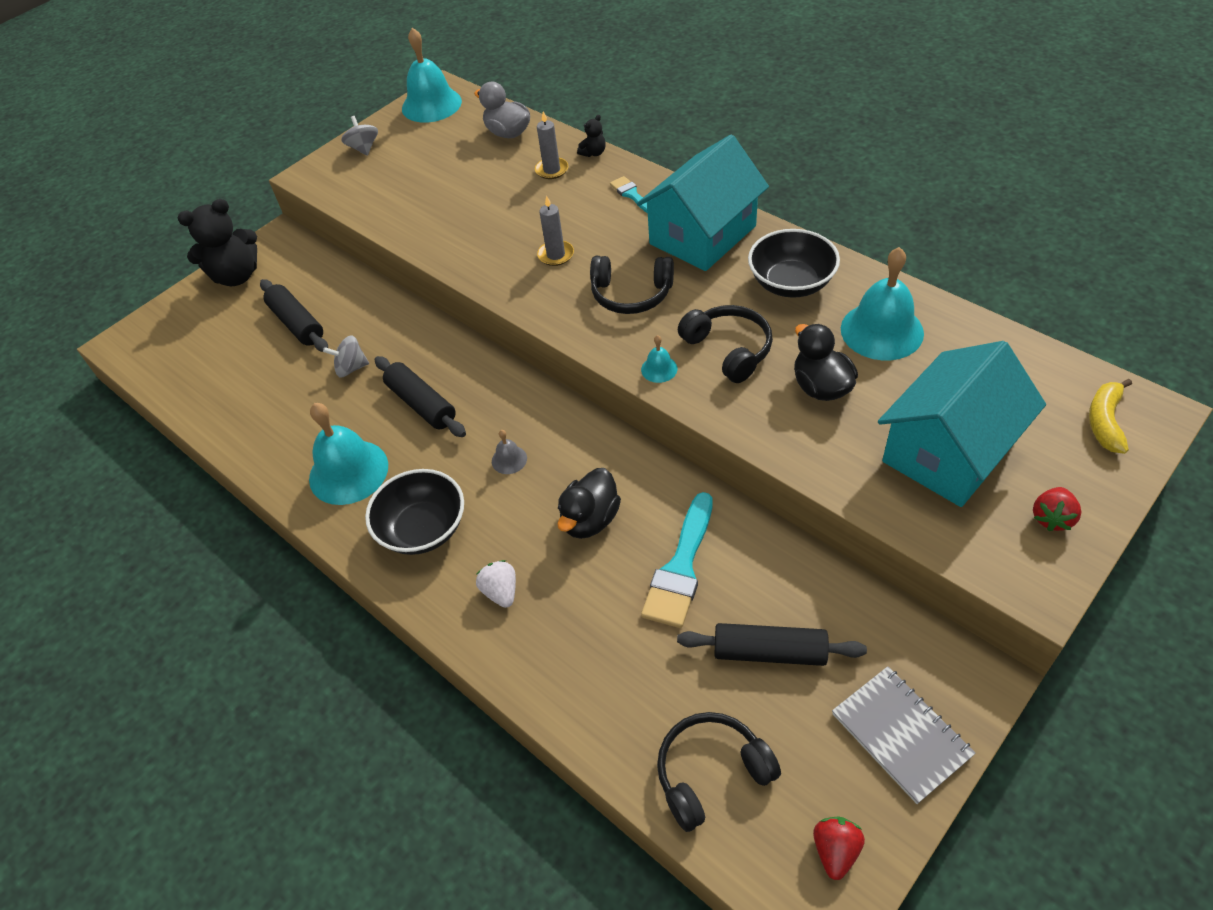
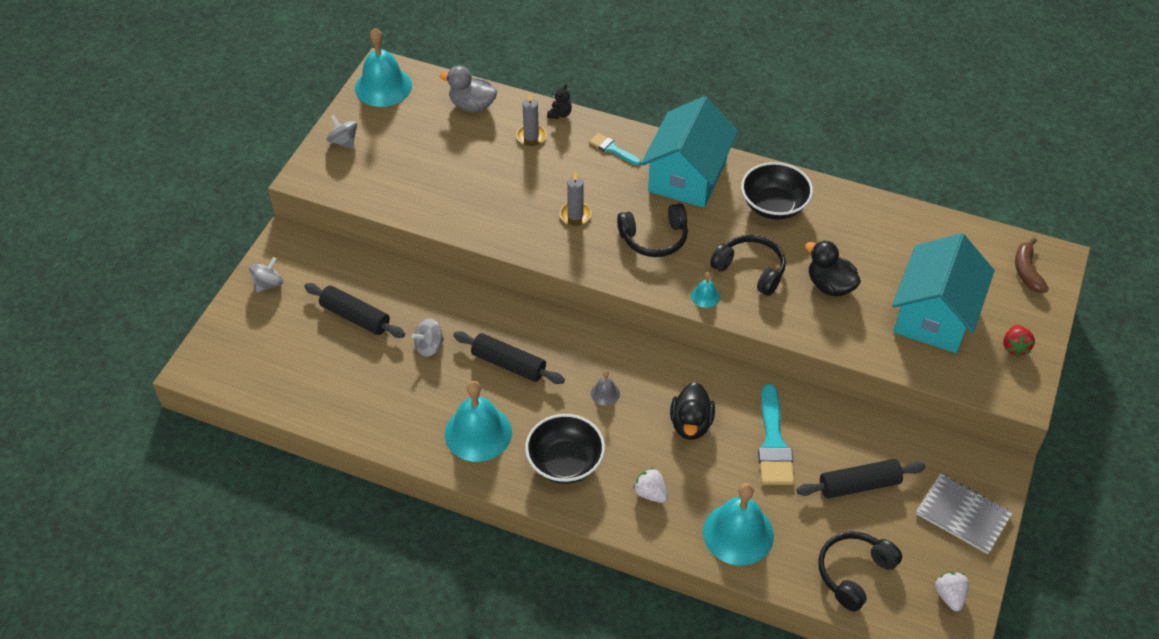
camera: 25 degrees left, 0 degrees up
(236, 276) = (268, 284): black teddy bear -> grey spinning top
(835, 850) = (949, 596): red strawberry -> white strawberry
(882, 330) = (855, 232): turquoise bell -> turquoise bell (738, 533)
(1105, 422) = (1027, 271): yellow banana -> brown banana

